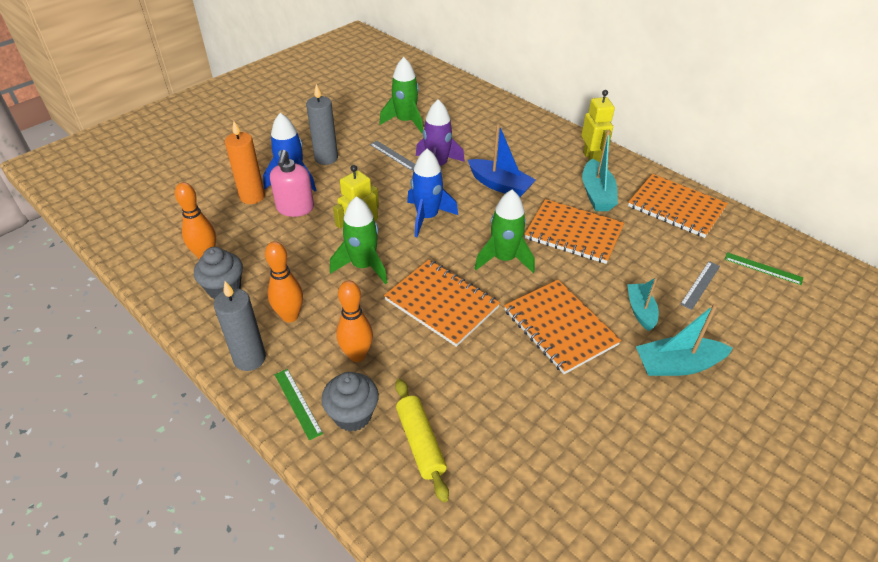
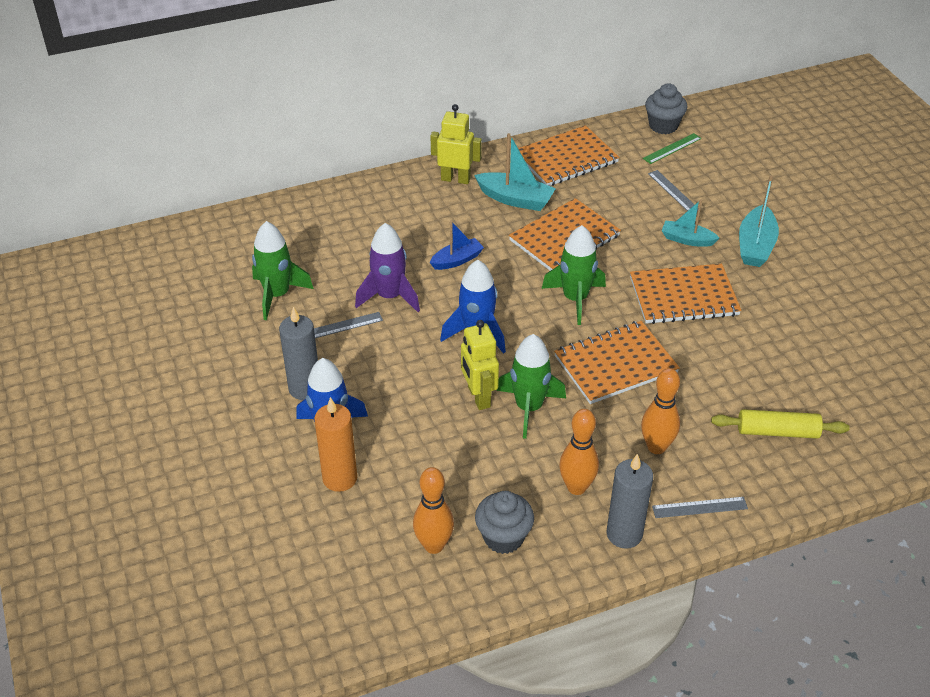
camera: 65 degrees left, 0 degrees up
(295, 208) = (390, 442): pink soap dispenser -> none
(297, 403) = (699, 507): green ruler -> grey ruler
(352, 415) = (730, 470): grey cupcake -> grey cupcake (663, 126)
(500, 185) = (457, 260): blue boat -> blue boat, size x0.66

